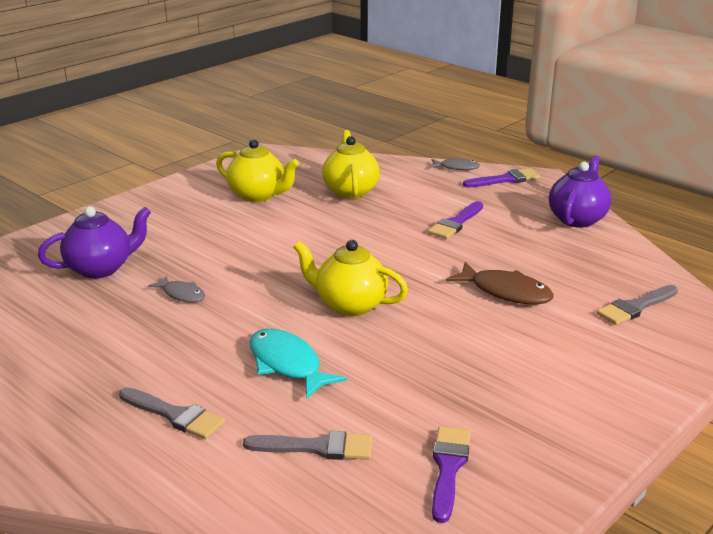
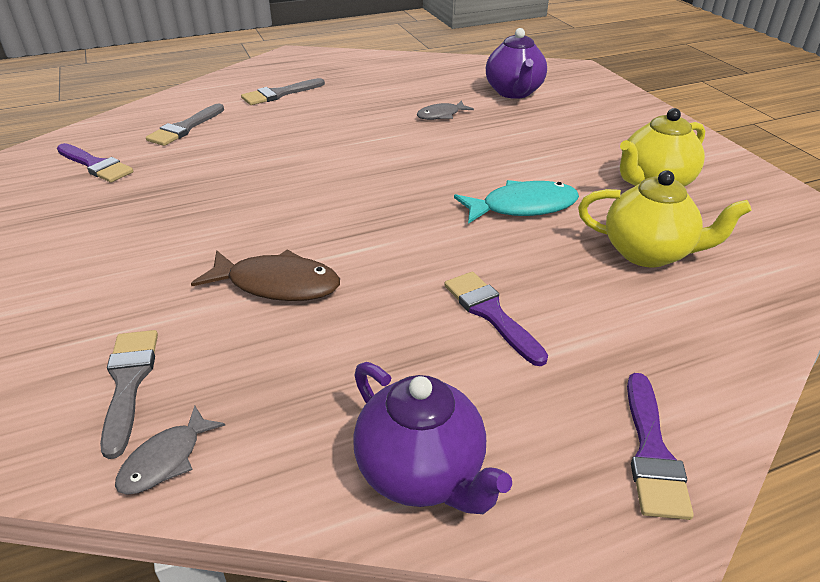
camera: 115 degrees right, 10 degrees up
(287, 364) = (290, 136): turquoise fish -> turquoise fish (523, 207)
(349, 305) = (350, 181): yellow teapot -> none
(457, 167) = (733, 403): grey fish -> grey fish (166, 460)
(506, 292) = (277, 284): brown fish -> brown fish turned 135 degrees counterclockwise

